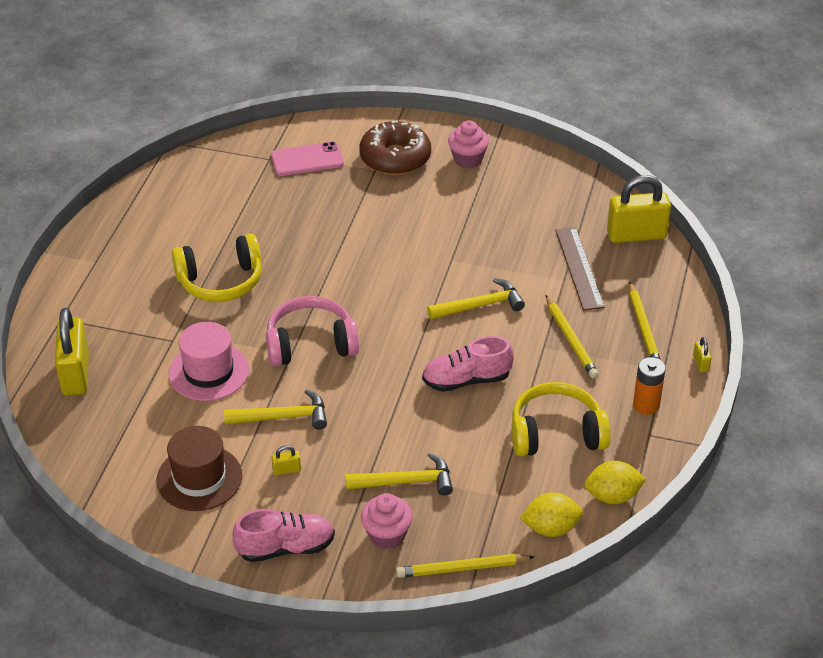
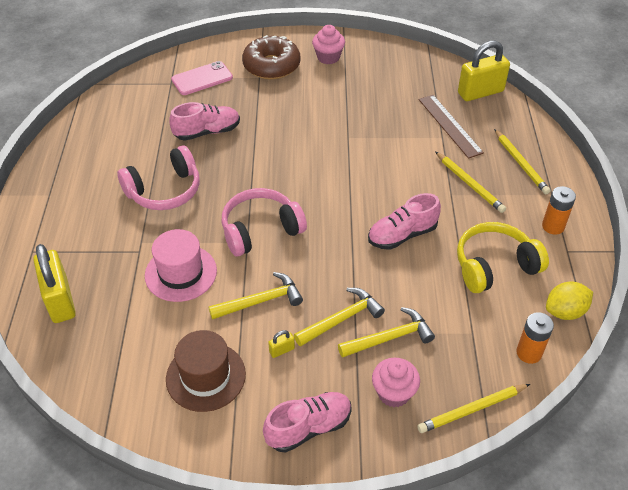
camera: 15 degrees left, 5 degrees up
(221, 281) = (164, 190): yellow headphones -> pink headphones
(291, 224) = (207, 132): none -> pink shoe
(480, 305) = (386, 170): yellow hammer -> yellow hammer (341, 319)
(550, 528) = (529, 353): yellow lemon -> orange battery
(700, 363) = (577, 183): yellow padlock -> none

